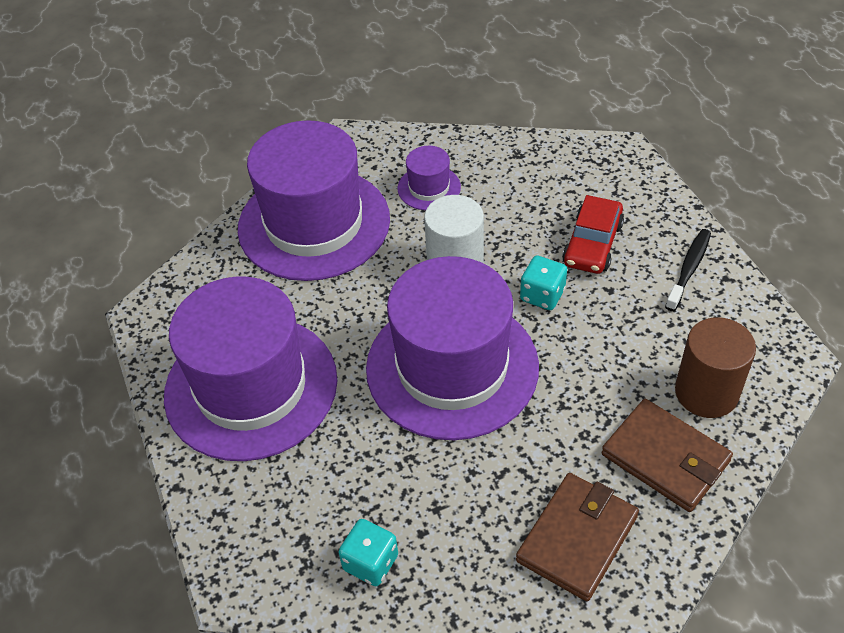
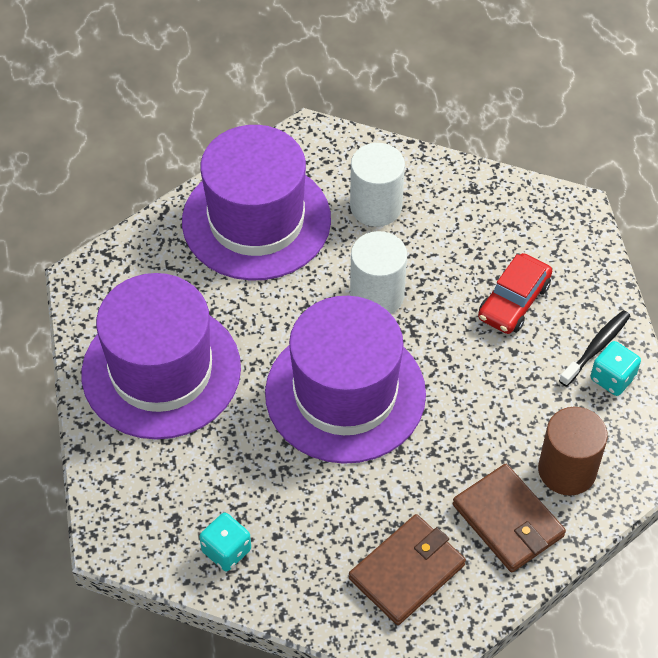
camera: 10 degrees right, 5 degrees up
(429, 188) = (376, 206): purple hat -> white cylinder
(542, 295) = (449, 342): turquoise dice -> turquoise dice (612, 378)

